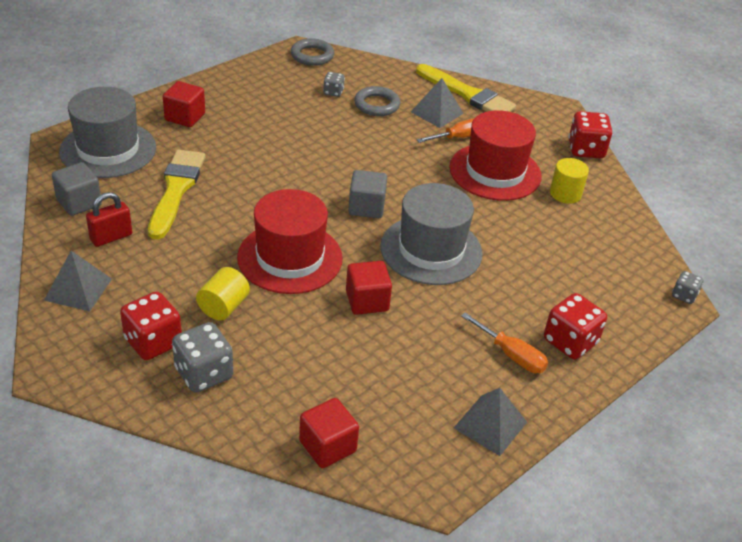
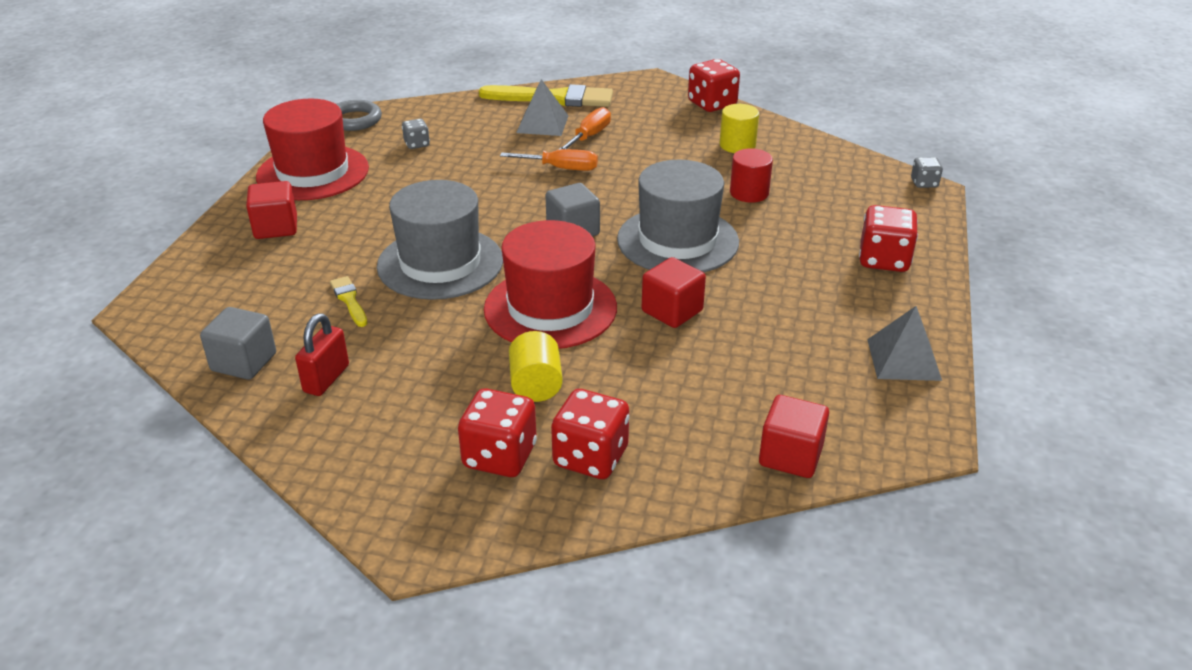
camera: 30 degrees left, 5 degrees down
(78, 289) = (348, 448): grey pyramid -> none
(108, 149) = (217, 295): grey hat -> grey hat (440, 263)
(176, 190) = (349, 300): yellow brush -> yellow brush, size x0.47
(204, 373) = (590, 457): grey dice -> red dice
(377, 105) = (475, 139): grey ring -> none
(495, 172) = (656, 152): red hat -> red hat (313, 172)
(511, 355) = (851, 294): orange screwdriver -> orange screwdriver (561, 168)
(528, 237) = (749, 193): none -> red cylinder

